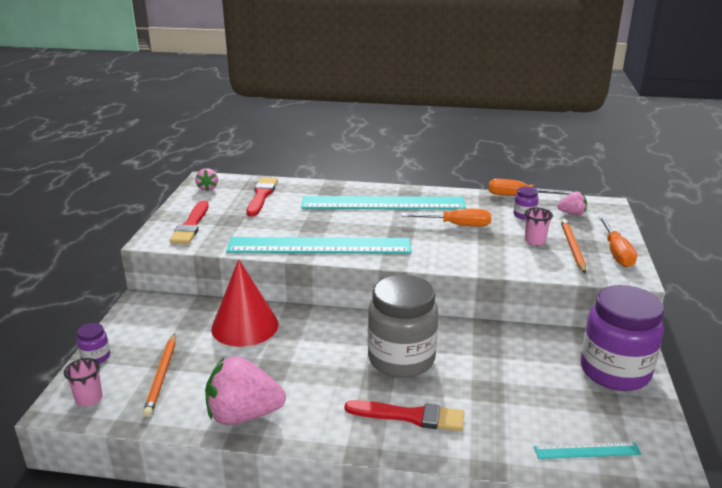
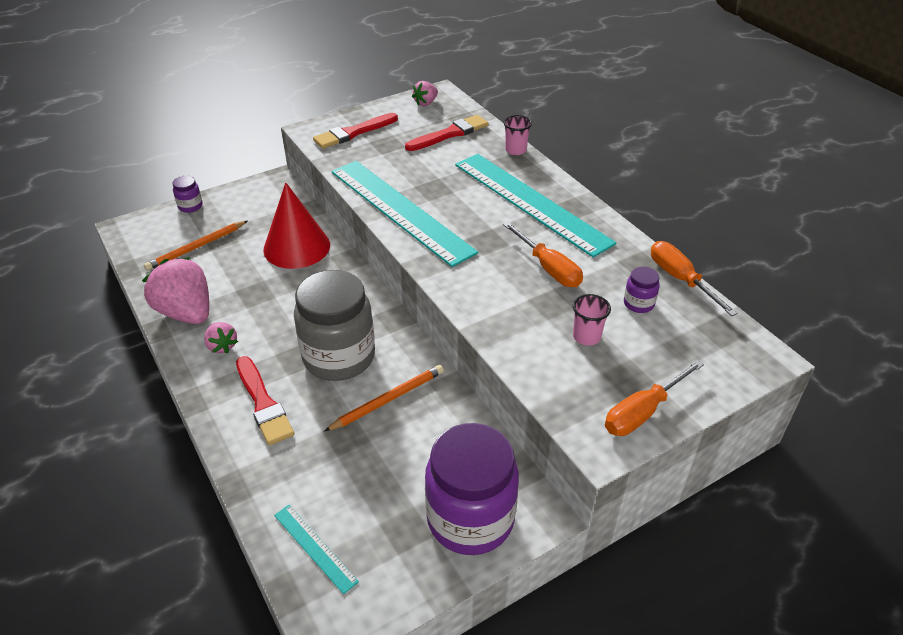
camera: 50 degrees right, 15 degrees up
(89, 399) = (144, 233): pink cup -> pink cup (515, 150)
(572, 213) = (696, 338): pink strawberry -> pink strawberry (222, 346)
(572, 247) = (609, 371): orange pencil -> orange pencil (388, 399)

